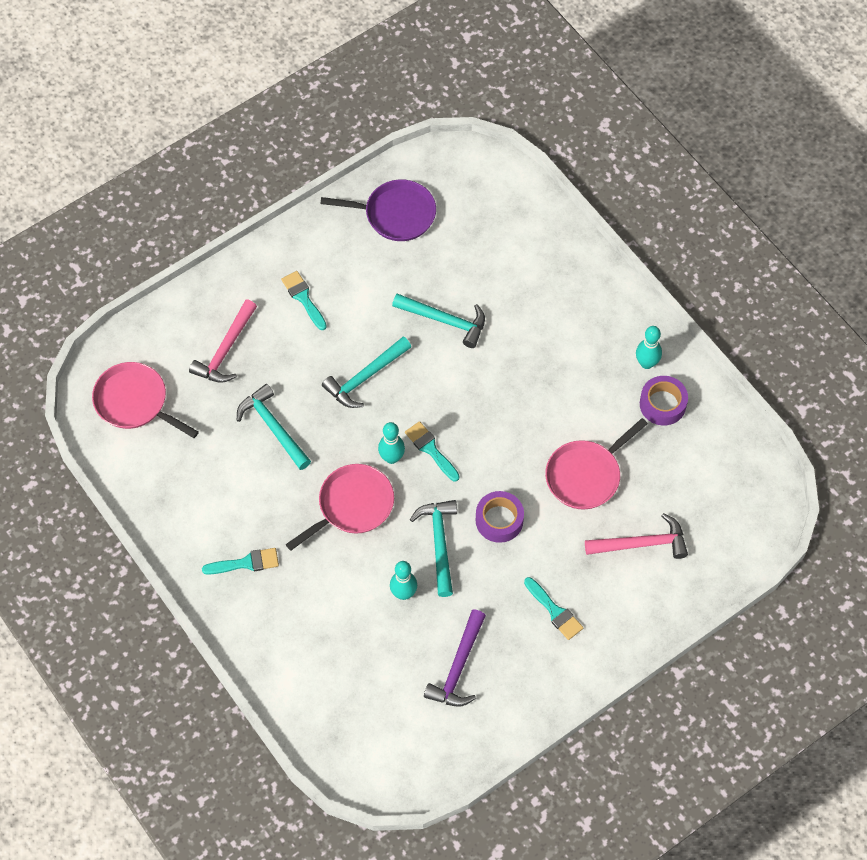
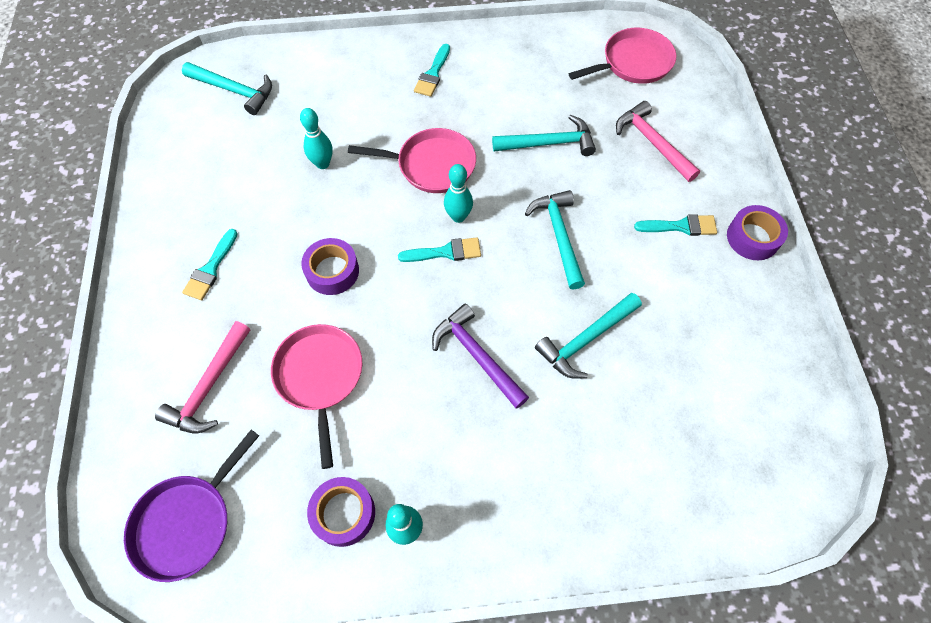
camera: 120 degrees right, 0 degrees up
(285, 247) = (752, 238): none -> purple tape
(352, 506) = (432, 165): pink pan -> pink pan turned 75 degrees counterclockwise
(395, 214) = (753, 361): purple pan -> purple pan (187, 523)
(439, 543) = (347, 212): turquoise hammer -> turquoise hammer (234, 90)
(458, 667) = (227, 170): purple hammer -> purple hammer (476, 355)
(554, 611) = (211, 269): turquoise brush -> turquoise brush turned 60 degrees counterclockwise

